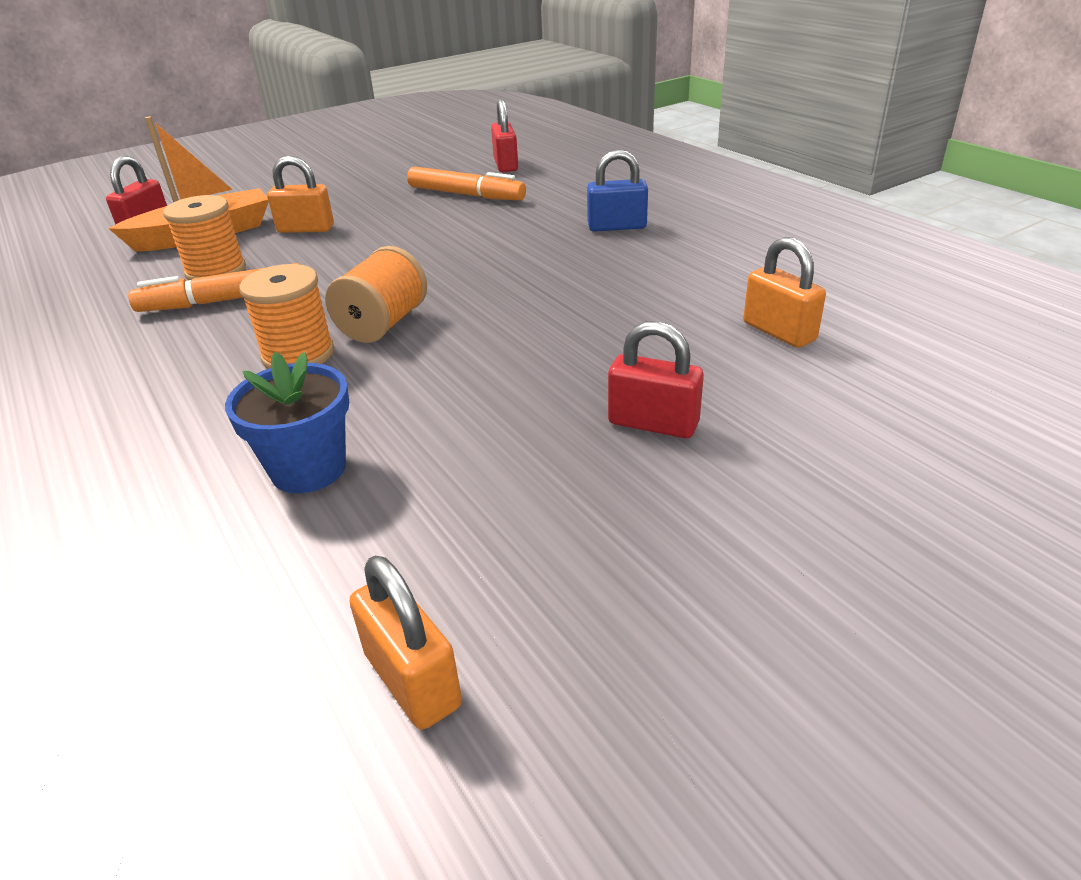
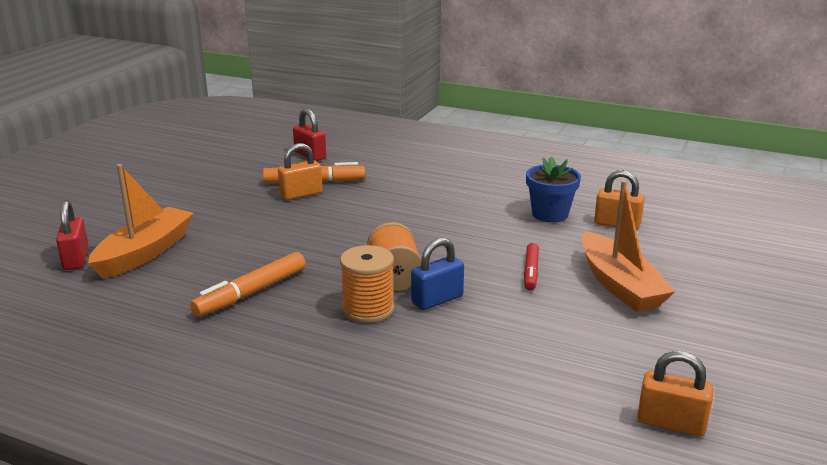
camera: 35 degrees left, 10 degrees down
(216, 271) = (206, 275): orange spool -> none
(306, 229) = (228, 230): orange padlock -> orange padlock (301, 194)
(308, 469) = (480, 363): blue flower pot -> blue flower pot (550, 214)
(554, 365) = (531, 272): none -> red marker
(617, 227) = (450, 184): blue padlock -> blue padlock (437, 300)
(653, 424) = (619, 285): red padlock -> orange boat

